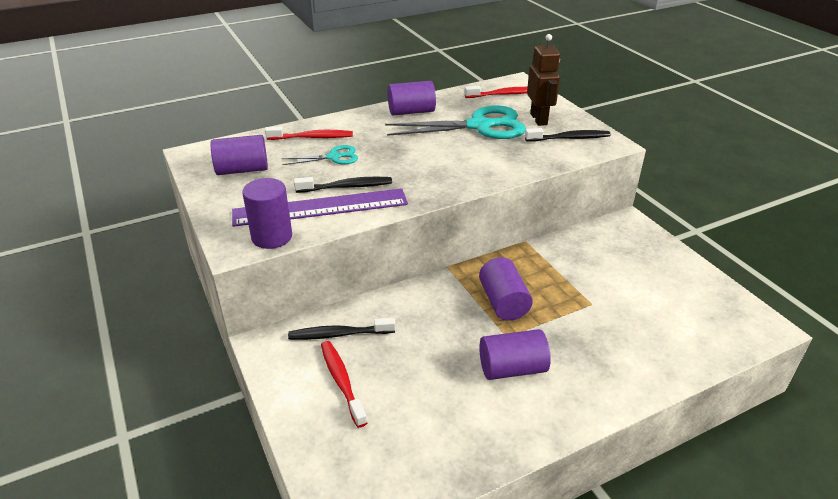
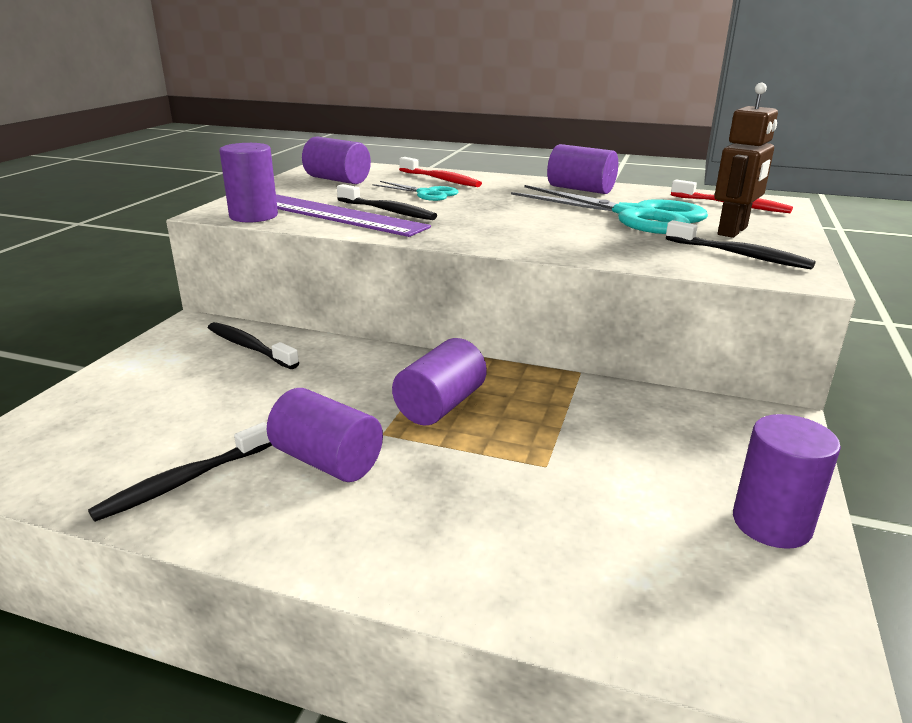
camera: 45 degrees right, 10 degrees down
(341, 381) = (180, 377): red toothbrush -> none
(474, 431) = (183, 482): none -> black toothbrush
(688, 276) = (771, 523): none -> purple cylinder

